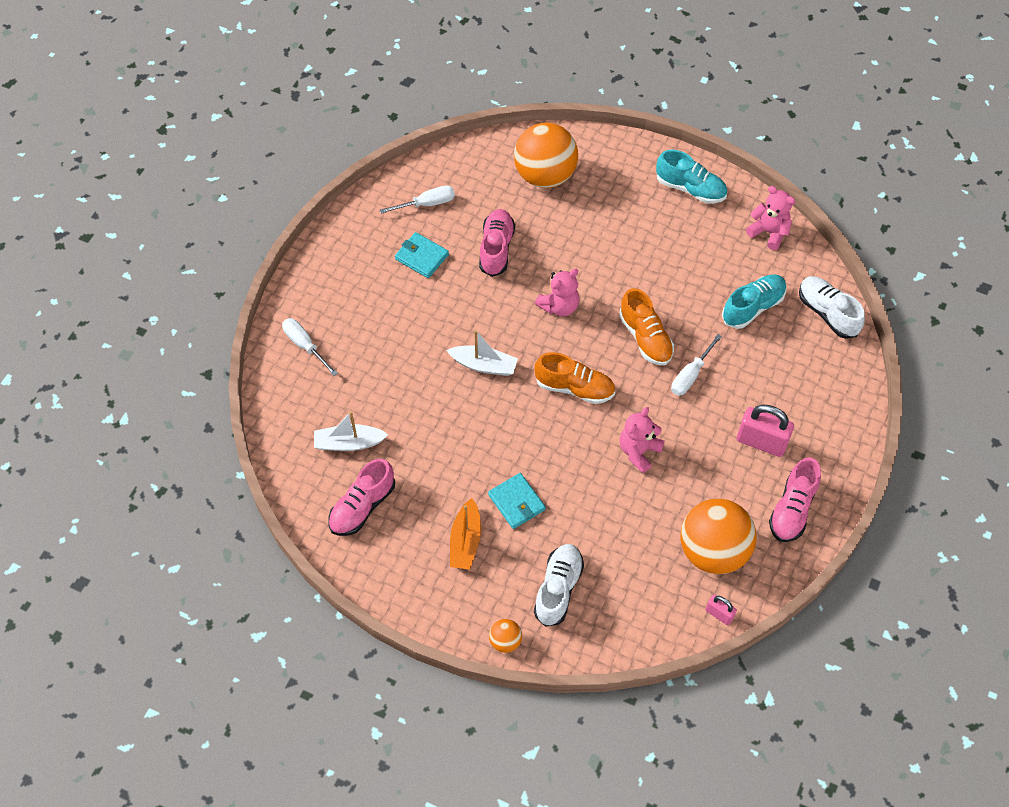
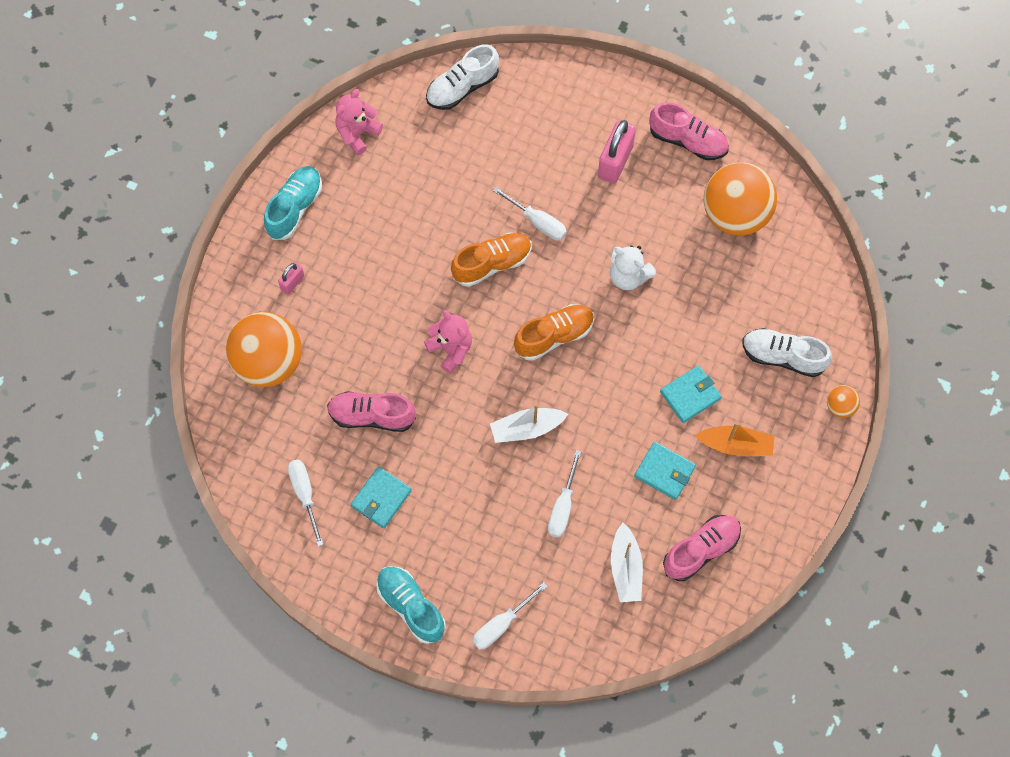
camera: 90 degrees left, 10 degrees up
(362, 506) = (701, 550): pink shoe -> pink shoe turned 75 degrees counterclockwise
(409, 393) = (563, 506): none -> white screwdriver
(440, 477) = (664, 471): none -> turquoise wallet
(484, 365) = (526, 428): white boat -> white boat turned 120 degrees counterclockwise
(574, 388) = (554, 336): orange shoe -> orange shoe turned 45 degrees clockwise
(639, 451) = (628, 276): pink teddy bear -> white teddy bear
(719, 614) = (800, 213): pink padlock -> pink padlock (292, 282)
(753, 307) = (454, 157): turquoise shoe -> turquoise shoe (411, 606)

